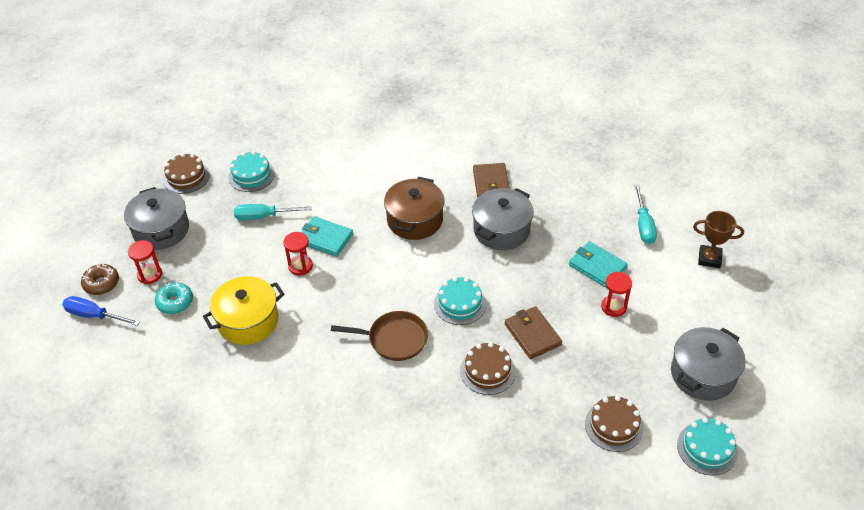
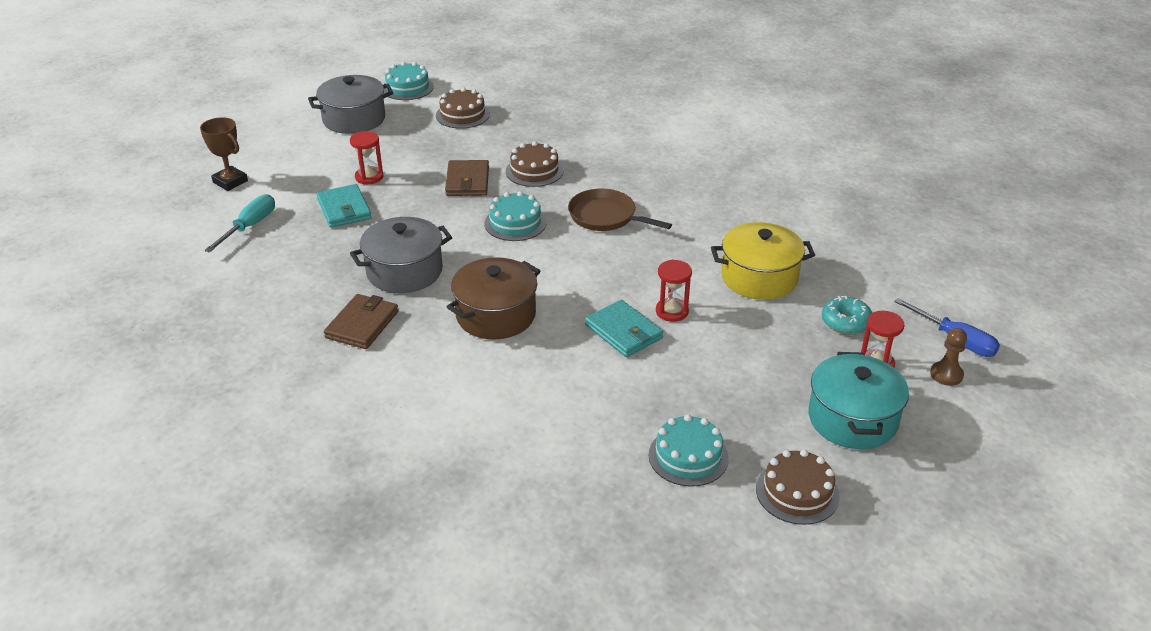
camera: 155 degrees left, 10 degrees down
(101, 283) = (946, 374): brown donut -> brown pawn
(161, 230) = (852, 419): grey pot -> turquoise pot
(264, 216) = (693, 386): turquoise screwdriver -> none

